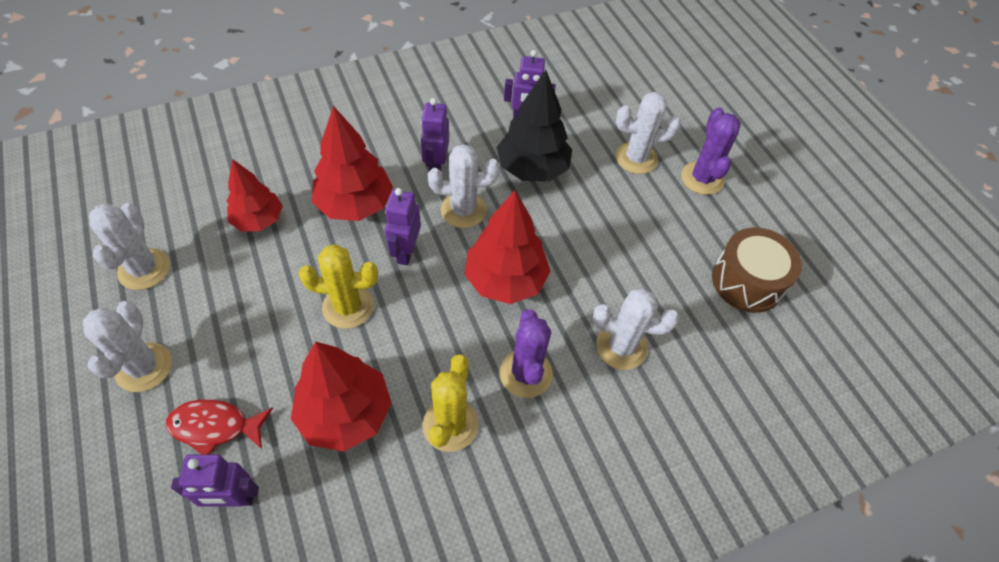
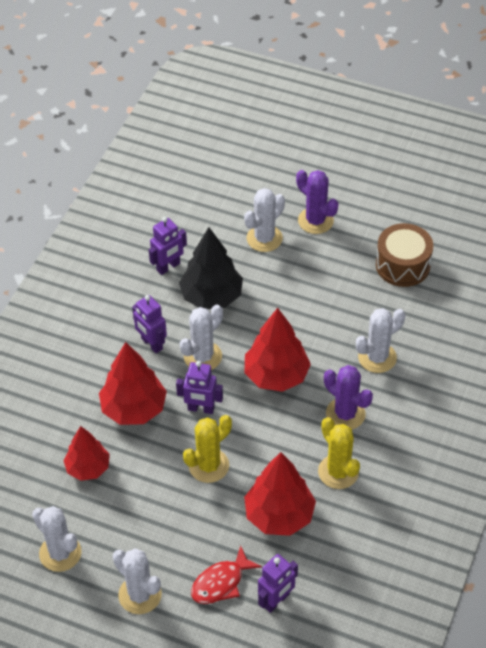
camera: 40 degrees left, 5 degrees down
(405, 252) = (201, 409): purple robot -> purple robot turned 45 degrees counterclockwise

